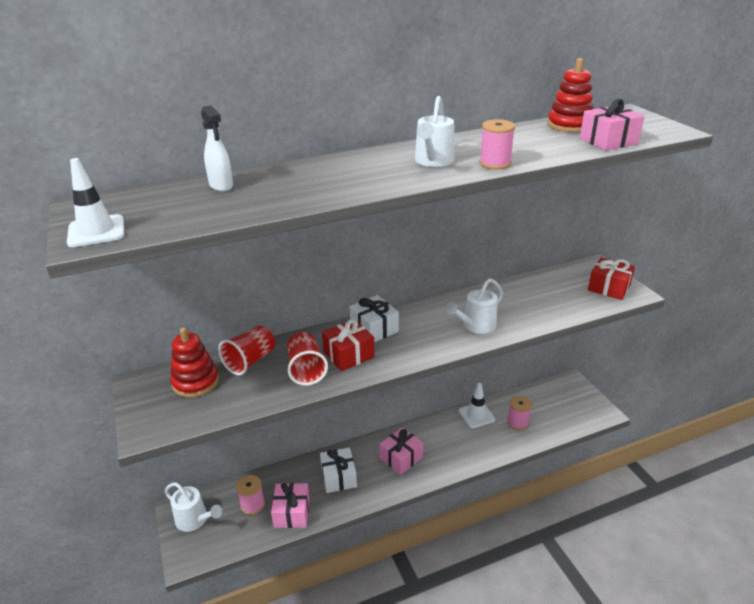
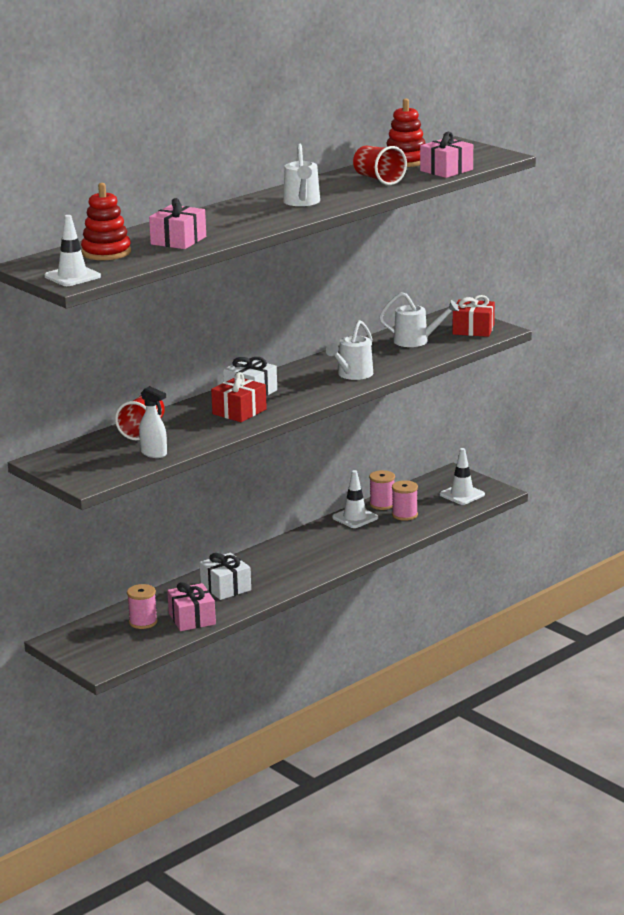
camera: 20 degrees left, 10 degrees down
(195, 382) = (102, 450): red stacking toy -> red stacking toy (106, 252)
(195, 520) = (87, 643): white watering can -> white watering can (416, 341)
(221, 186) = (133, 239): white spray bottle -> white spray bottle (154, 454)
(306, 369) = (205, 427): red cup -> red cup (378, 179)
(401, 458) = (287, 562): pink gift -> pink gift (178, 240)
(495, 163) = (357, 197): pink spool -> pink spool (382, 504)
(572, 409) = (462, 495): none -> white traffic cone

